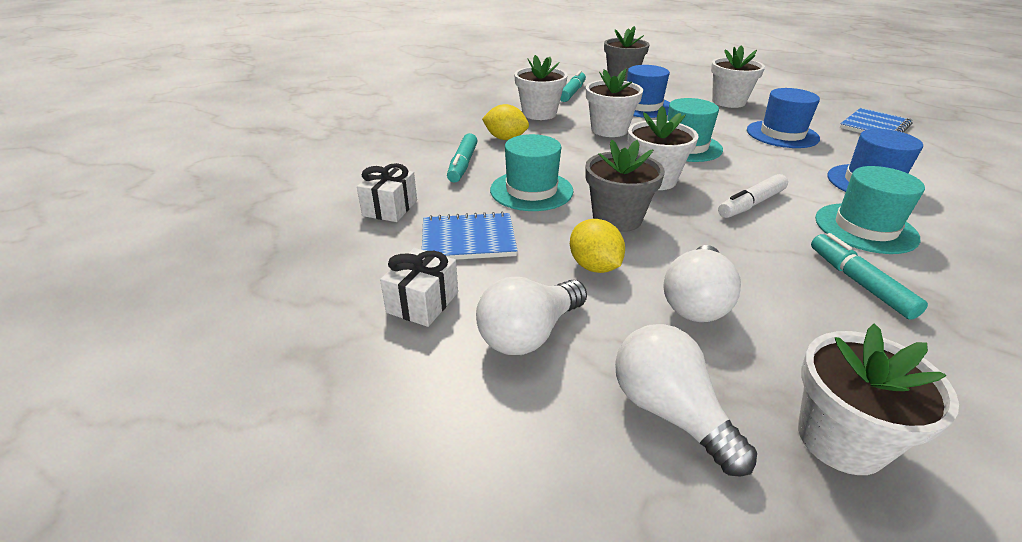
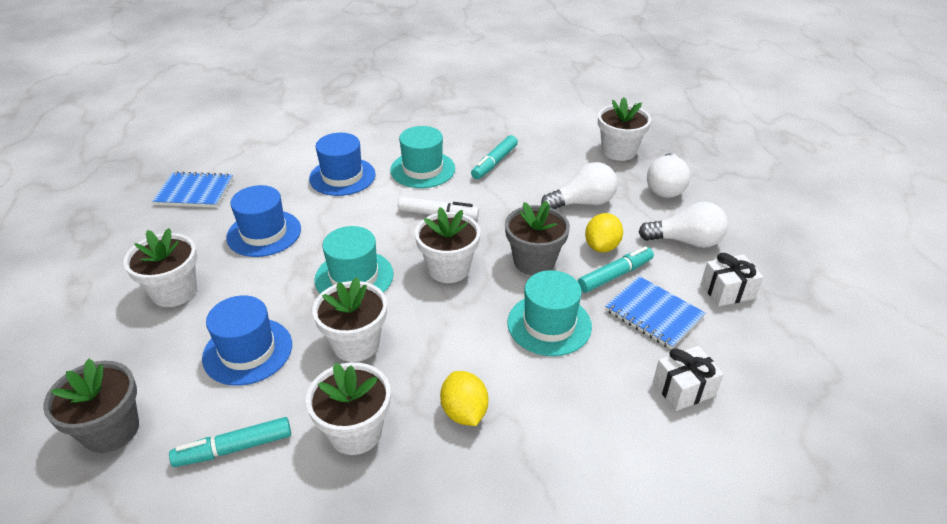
camera: 130 degrees left, 5 degrees up
(463, 165) = (560, 401): turquoise marker -> turquoise marker (615, 275)

